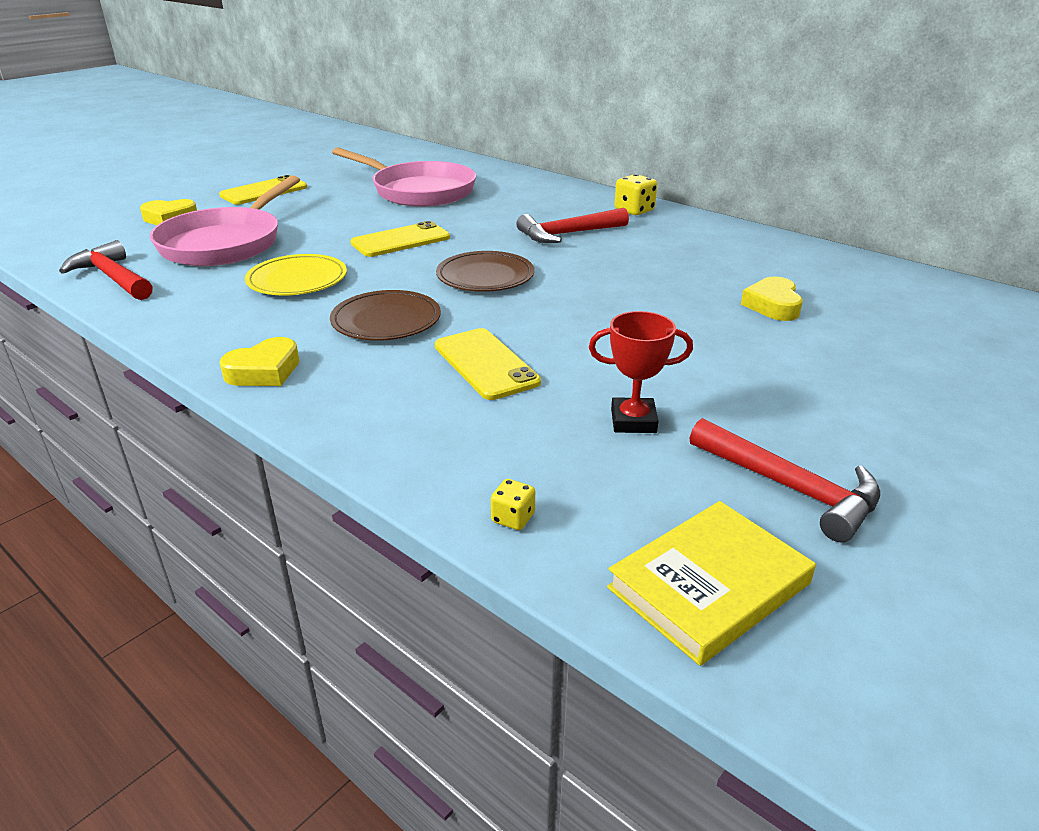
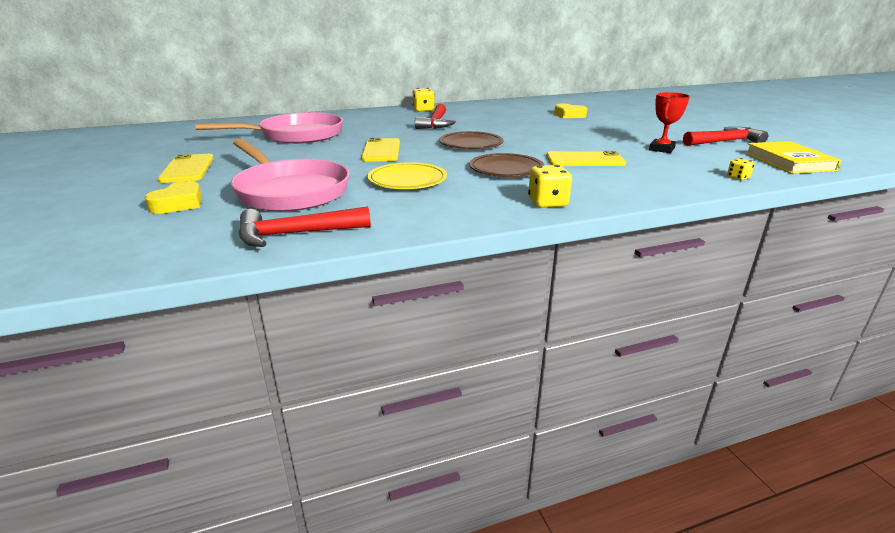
camera: 60 degrees left, 5 degrees down
(264, 371) = (547, 203): yellow heart -> yellow dice

